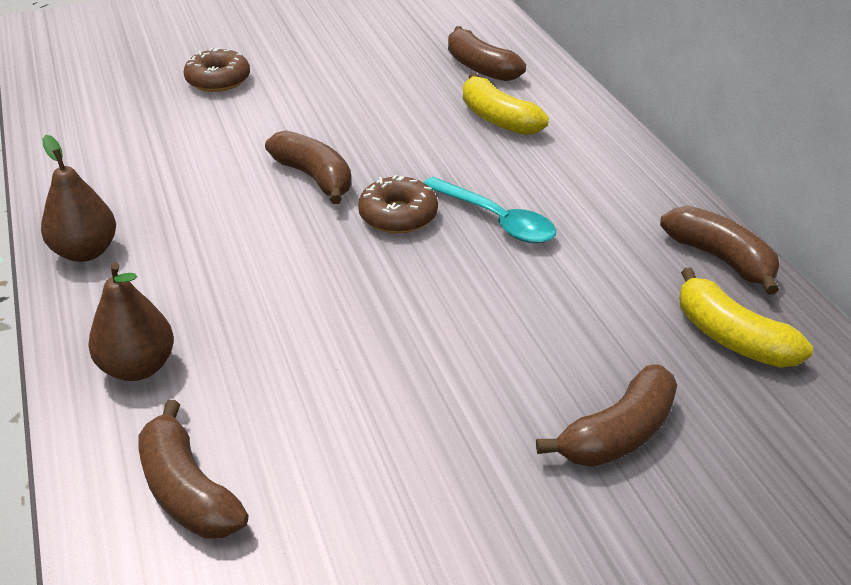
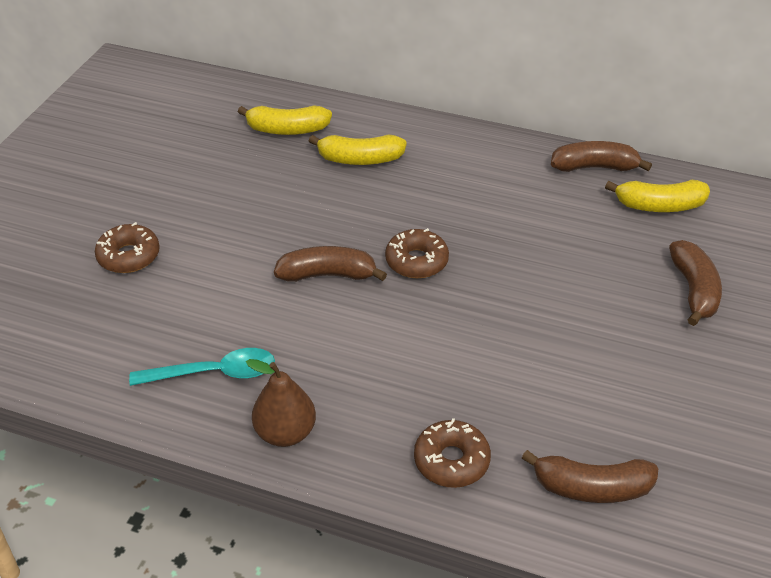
camera: 50 degrees left, 5 degrees up
(138, 367) = (451, 461): brown pear -> brown donut
(480, 67) = (287, 130): brown banana -> yellow banana
(496, 220) = (468, 224): turquoise spoon -> turquoise spoon (214, 373)

